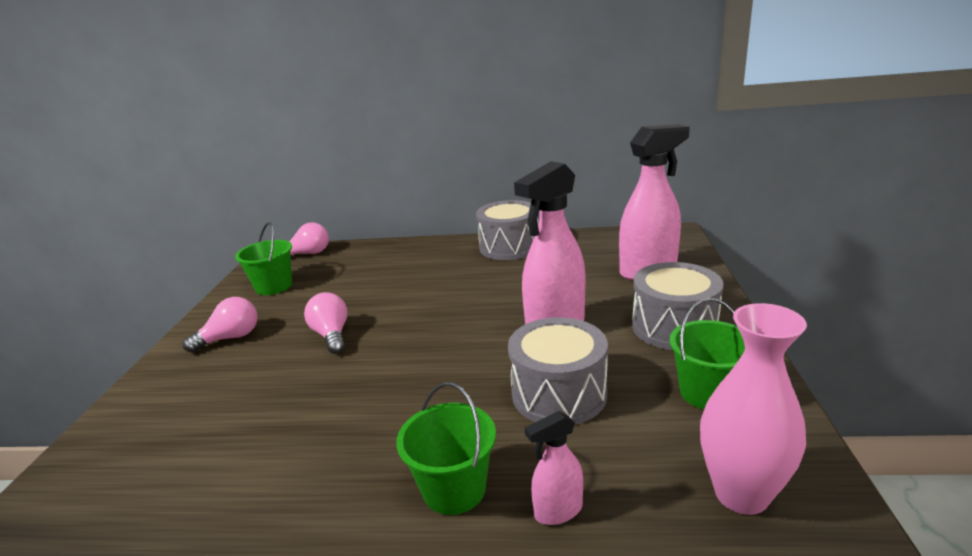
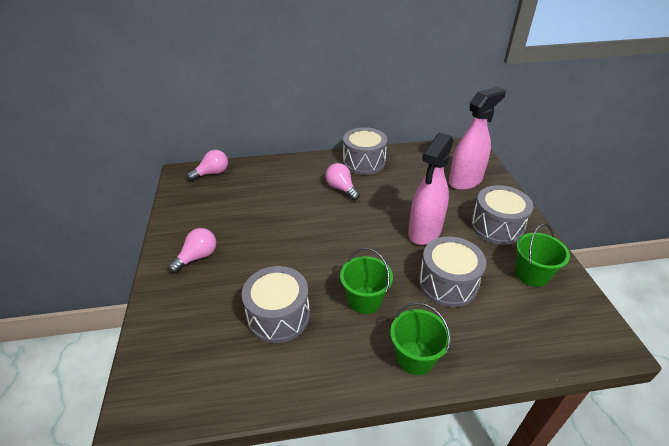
camera: 15 degrees left, 15 degrees up
(274, 286) = (203, 207): green bucket -> green bucket (364, 300)
(287, 413) = (279, 316): none -> grey drum
(332, 335) = (274, 249): pink light bulb -> pink light bulb (341, 188)
(558, 511) = (479, 363): pink spray bottle -> none
(741, 494) = (569, 339): pink vase -> none

